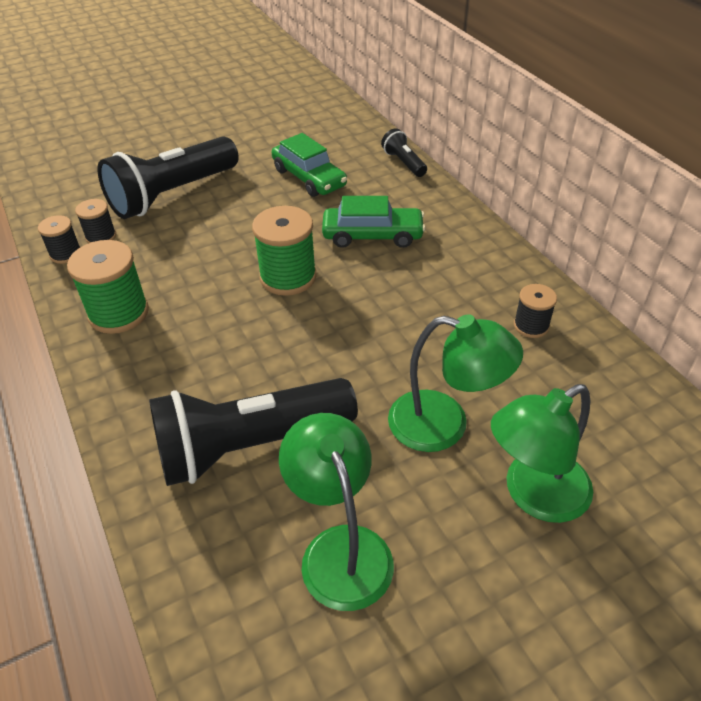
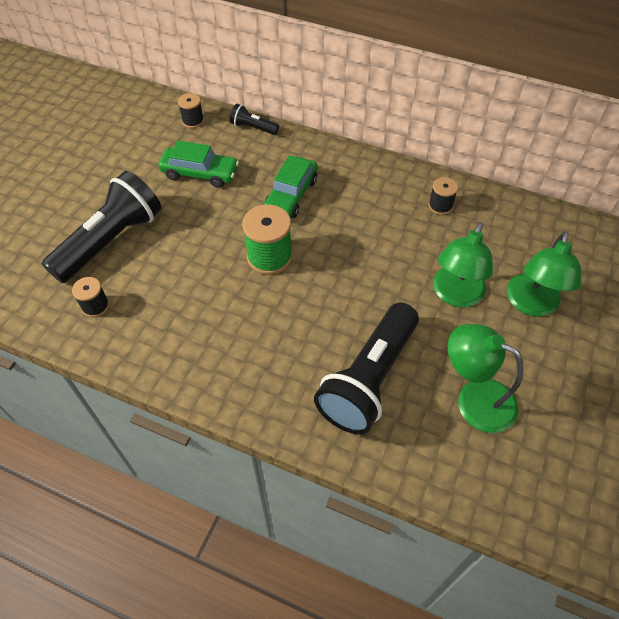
camera: 40 degrees left, 10 degrees up
(65, 254) = (84, 336): black spool -> black spool (193, 121)
(119, 313) = (183, 353): green spool -> none
(172, 194) = (111, 241): black flashlight -> black flashlight turned 150 degrees counterclockwise
(372, 235) = (291, 195): green car -> green car turned 150 degrees clockwise
(444, 425) = (455, 295): green lamp -> green lamp turned 135 degrees clockwise

